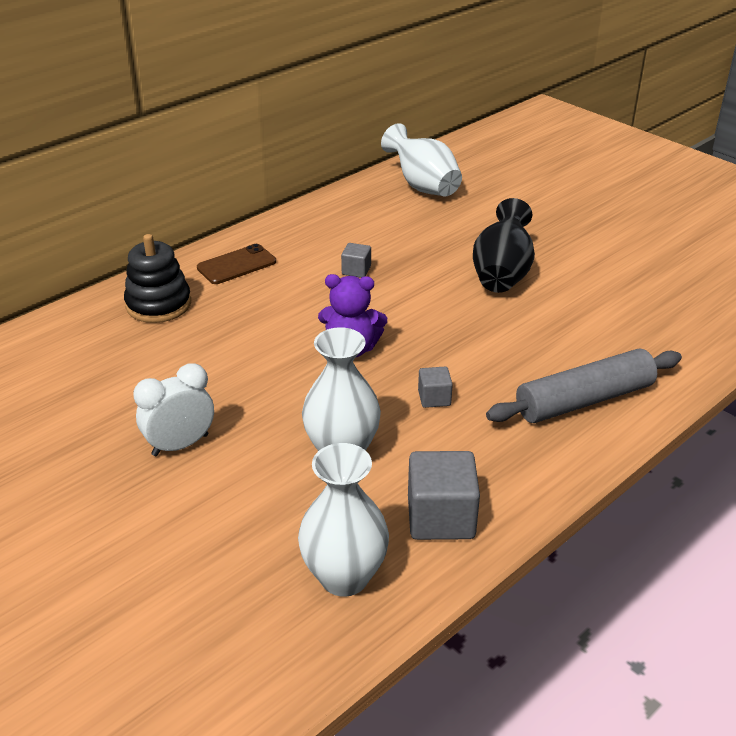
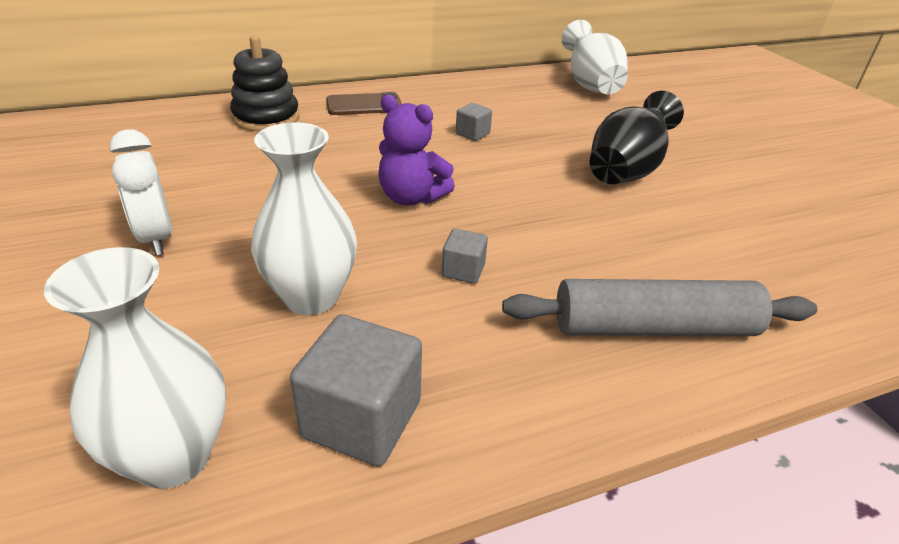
camera: 20 degrees right, 0 degrees up
(180, 445) = (156, 238): white clock -> white clock turned 105 degrees counterclockwise

